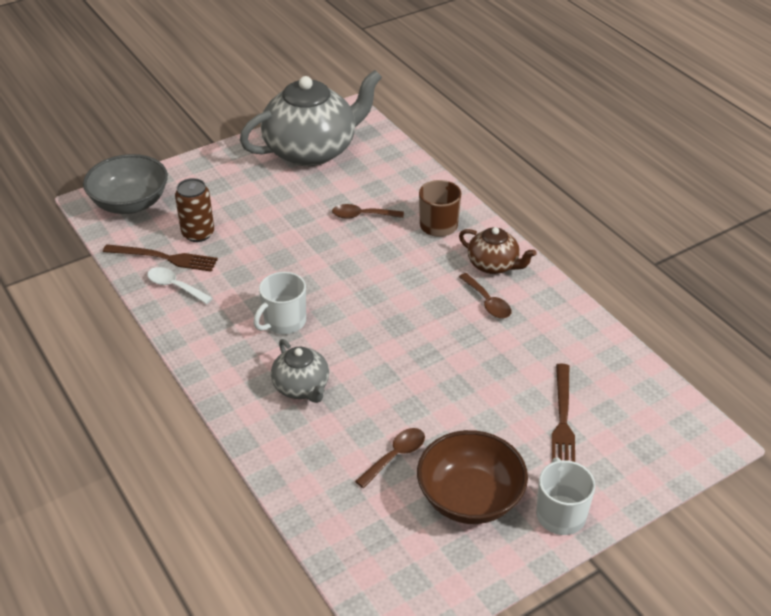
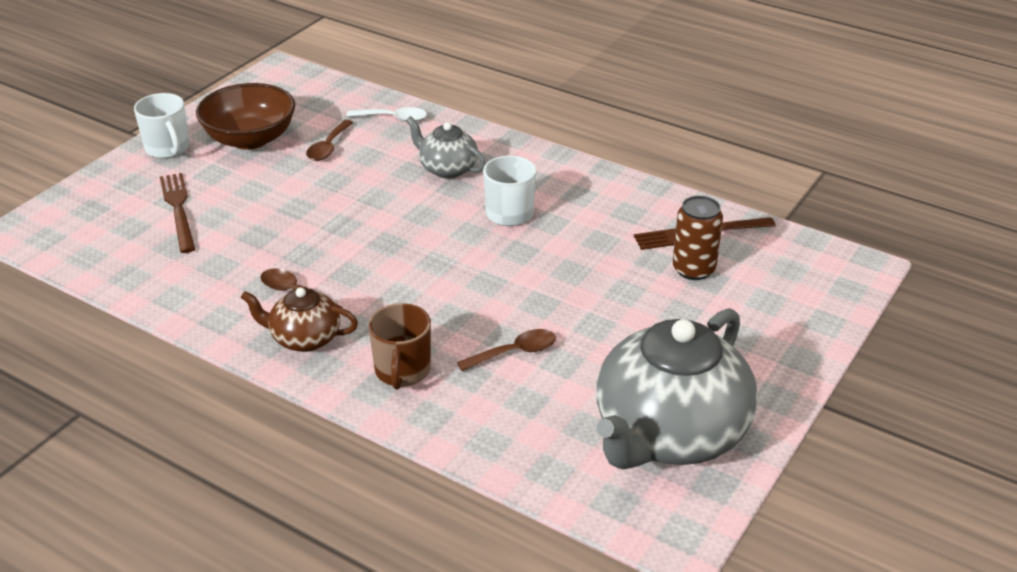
camera: 155 degrees right, 5 degrees down
(130, 203) = (814, 279): grey bowl -> none
(175, 286) = (655, 211): white spoon -> white spoon (393, 118)

